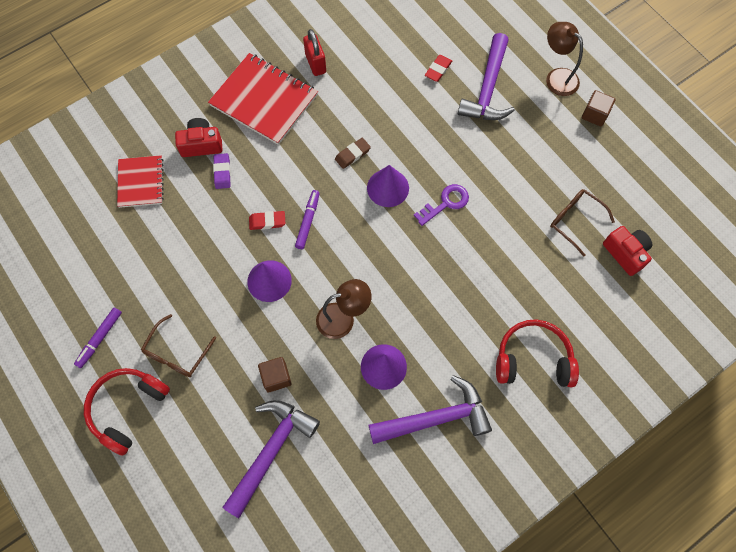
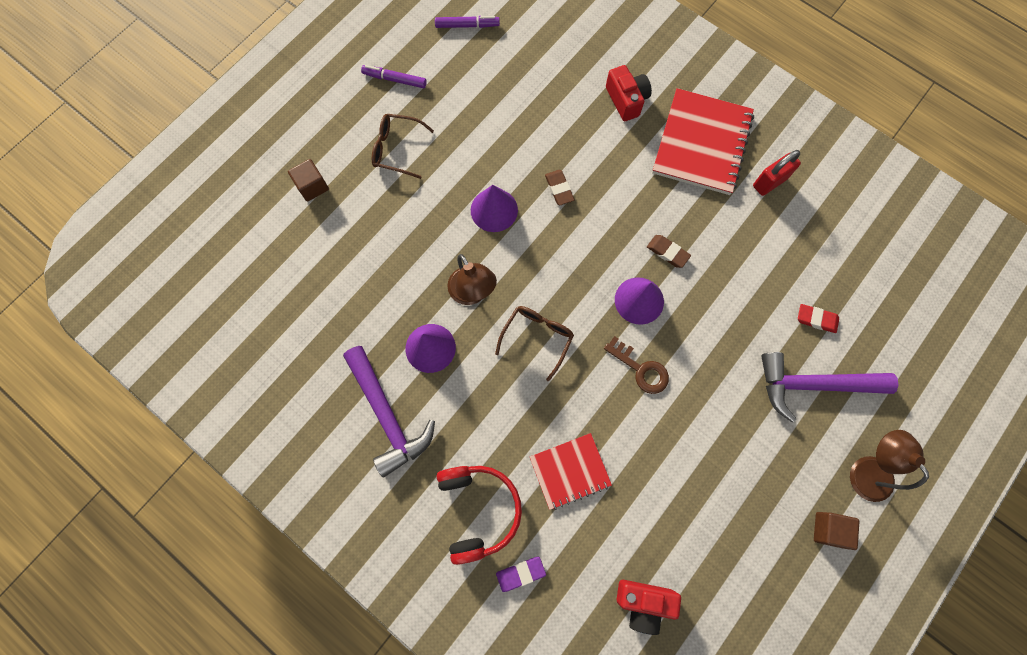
camera: 75 degrees right, 5 degrees up
(128, 409) = (334, 125): red headphones -> none
(141, 182) = (565, 60): red notebook -> red notebook (570, 471)
(222, 172) = (601, 129): purple eraser -> purple eraser (520, 573)
(267, 221) = (559, 189): red eraser -> brown eraser
(271, 450) = (320, 263): purple hammer -> none
(276, 377) = (394, 246): brown cube -> brown cube (312, 186)
(308, 221) = (571, 228): purple marker -> purple marker (467, 26)
(445, 203) = (640, 369): purple key -> brown key
(557, 77) = (865, 469): brown lamp -> brown lamp turned 60 degrees counterclockwise
(575, 221) = (667, 529): brown glasses -> brown glasses (537, 337)
(625, 253) = (643, 602): red camera -> red camera turned 60 degrees clockwise

